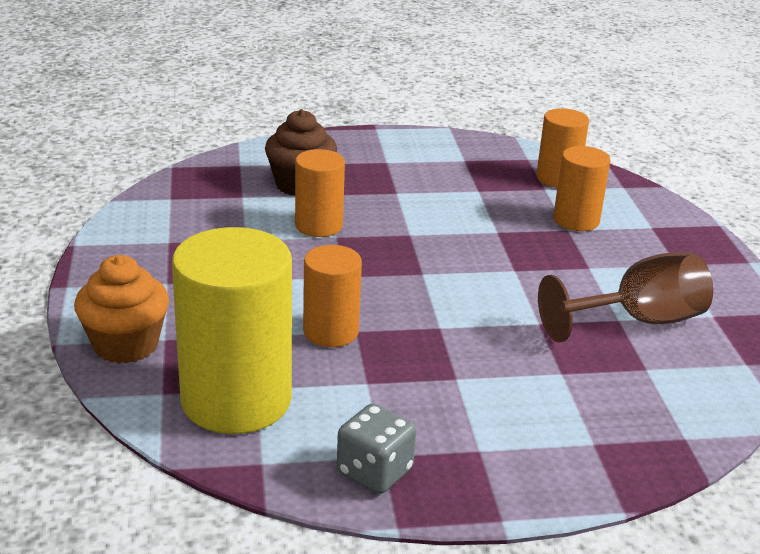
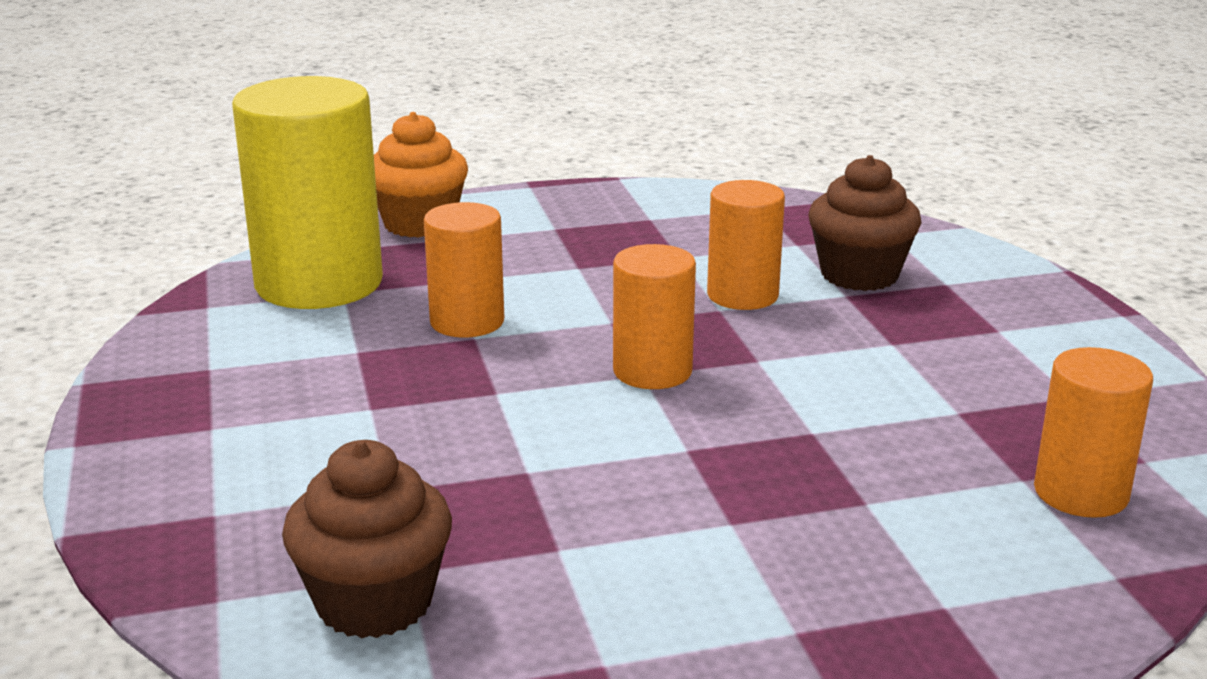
camera: 85 degrees right, 5 degrees down
(374, 472) = (179, 364): grey dice -> none
(576, 220) = (908, 511): orange cylinder -> orange cylinder (652, 371)
(638, 321) = (557, 569): brown goblet -> none
(678, 380) = (374, 602): none -> brown cupcake

